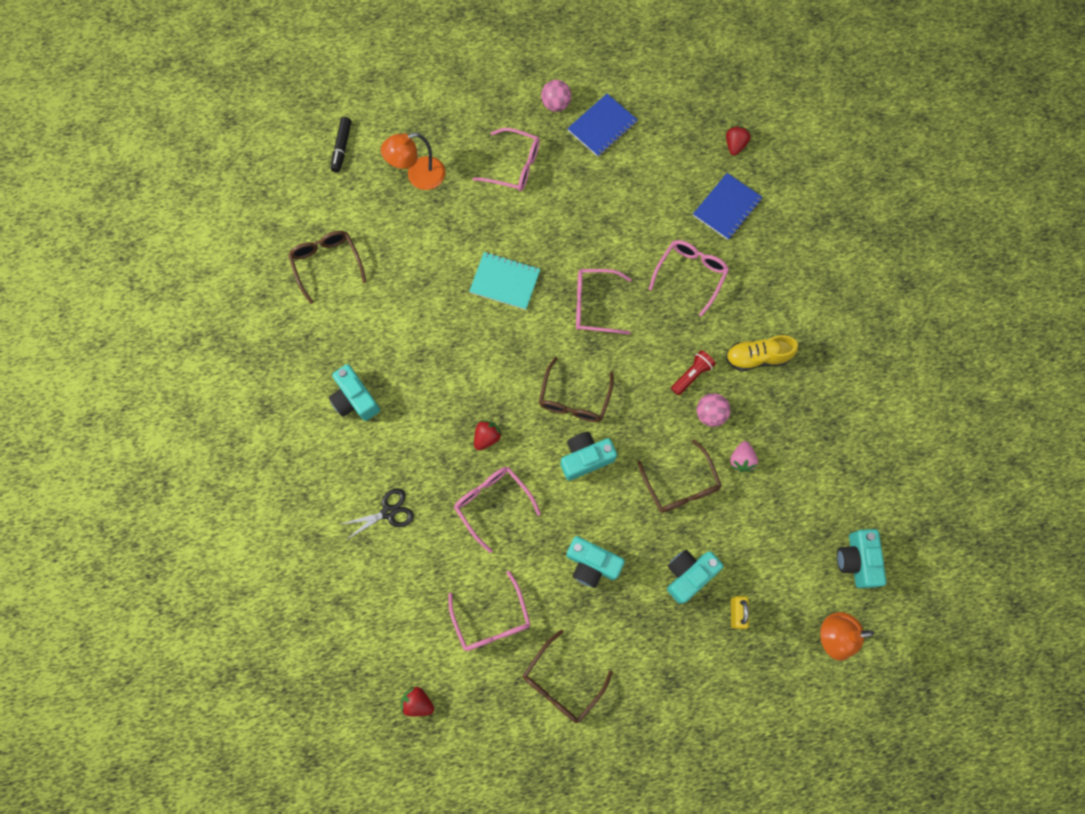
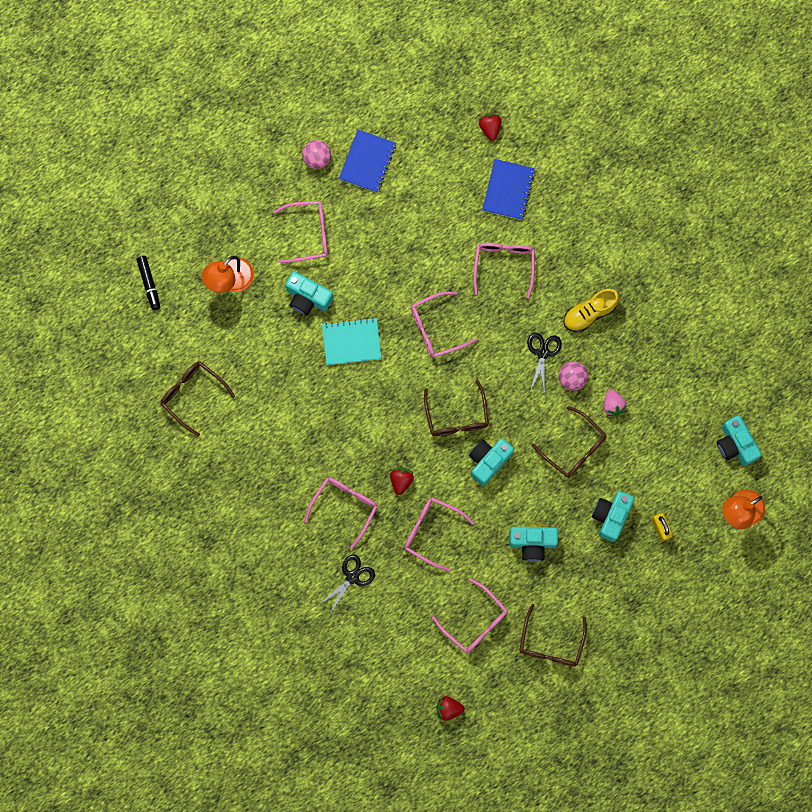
camera: 25 degrees left, 5 degrees up
(355, 399) = (278, 499): turquoise camera -> turquoise camera (307, 298)
(417, 437) = (344, 507): none -> pink glasses
(691, 375) = (543, 352): red flashlight -> black scissors

